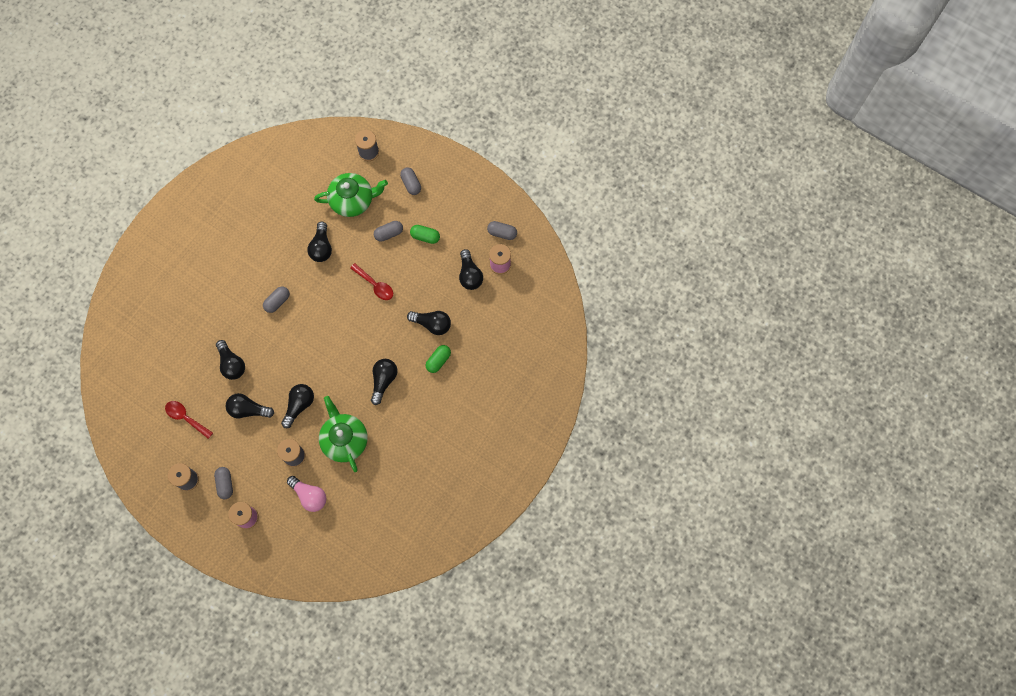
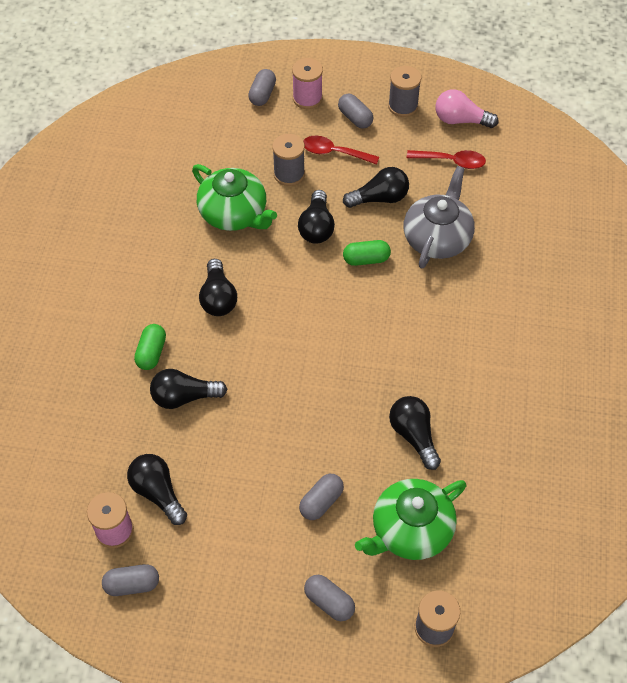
camera: 155 degrees right, 15 degrees down
(232, 364) = (437, 238): black light bulb -> grey teapot
(277, 302) = (429, 335): grey capsule -> grey capsule (262, 94)
(309, 496) = (244, 143): pink light bulb -> pink light bulb (461, 120)
(375, 285) = (300, 416): red spoon -> red spoon (334, 152)
(425, 237) = (259, 522): green capsule -> green capsule (366, 259)

